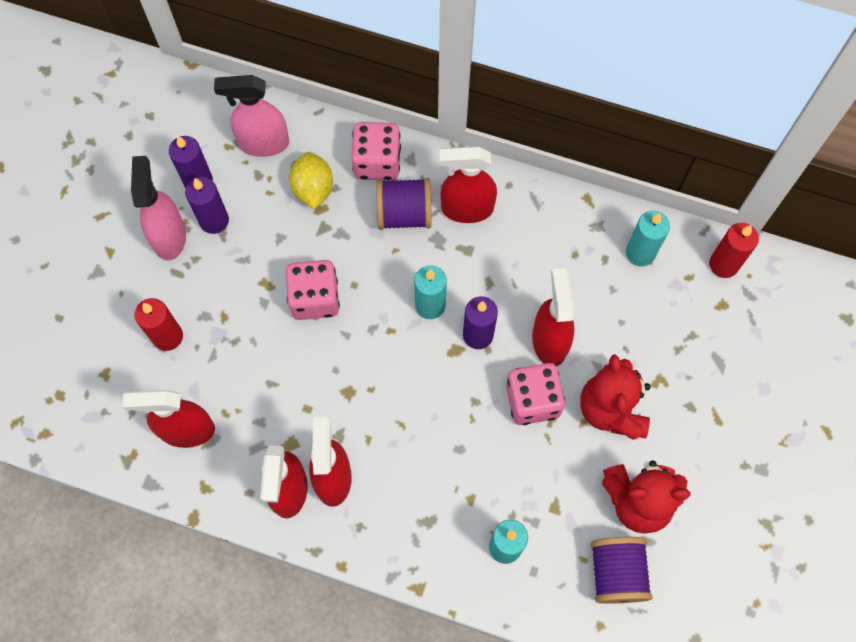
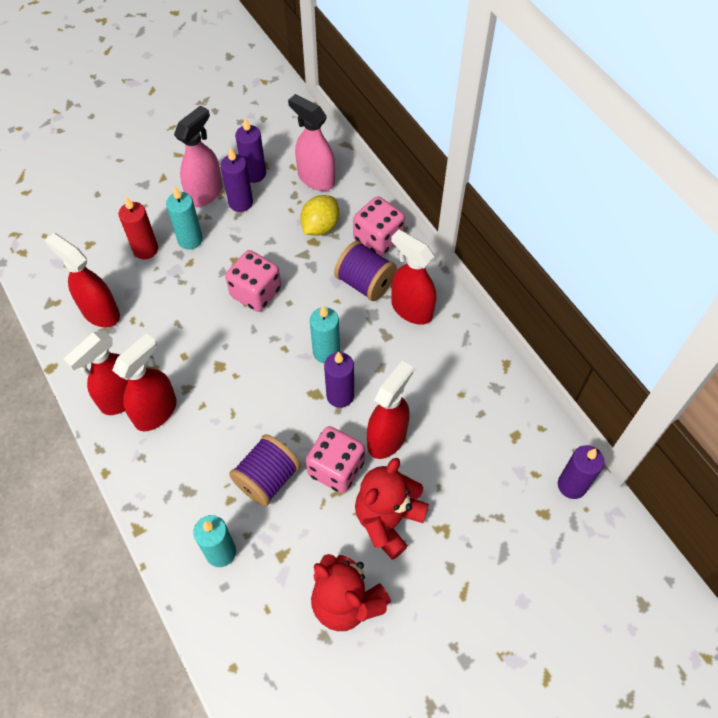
camera: 40 degrees right, 10 degrees down
(616, 573) = (280, 640): purple spool -> purple spool (267, 479)
(640, 253) = (512, 429): turquoise candle -> turquoise candle (190, 240)
(723, 264) = (572, 485): red candle -> purple candle

